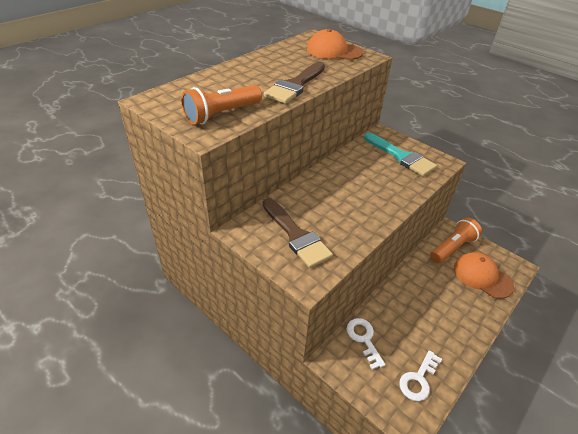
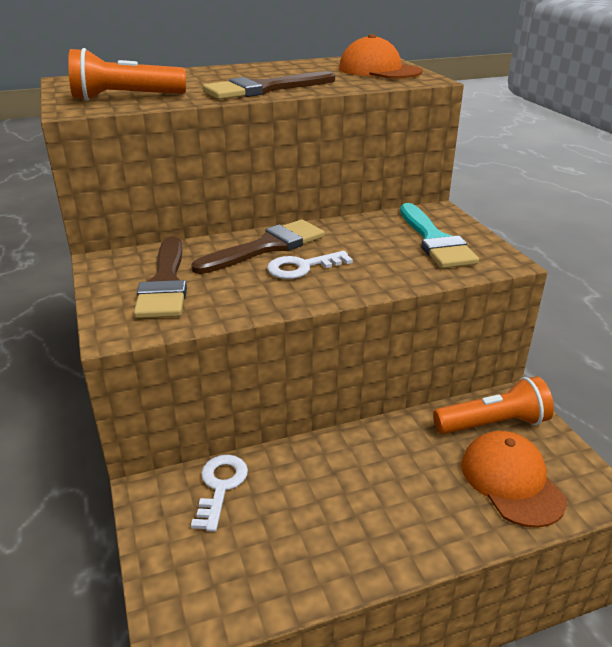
camera: 30 degrees right, 10 degrees down
(322, 188) = (266, 247): none -> brown brush
(418, 379) = (250, 574): white key -> white key (302, 267)

